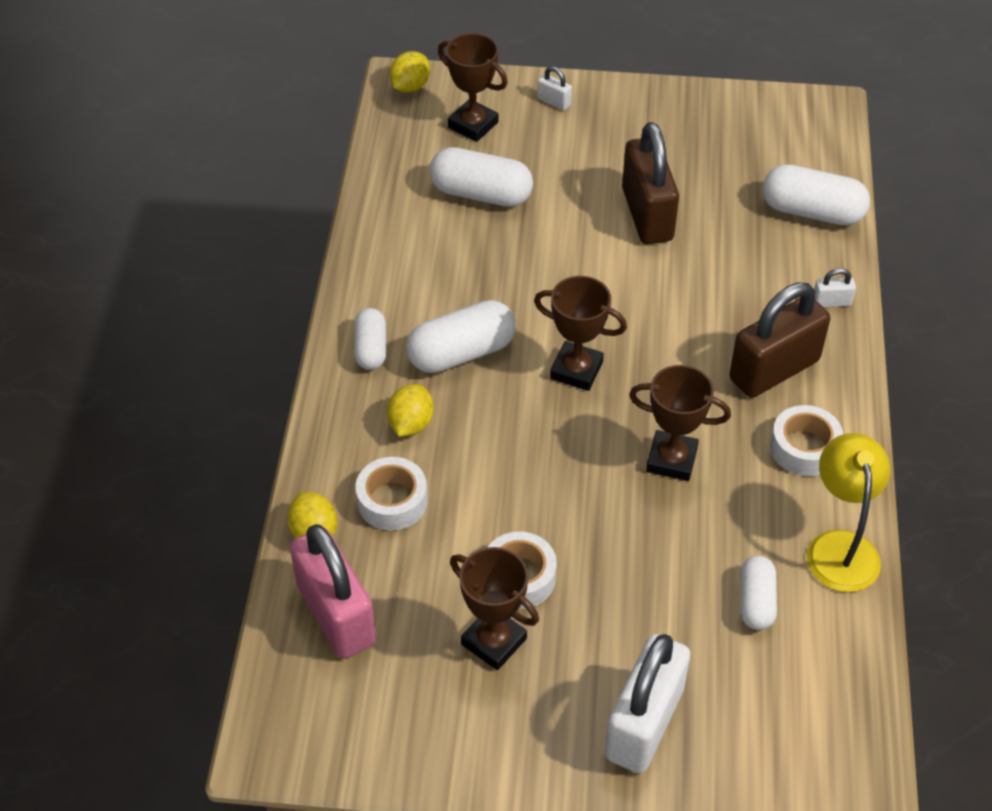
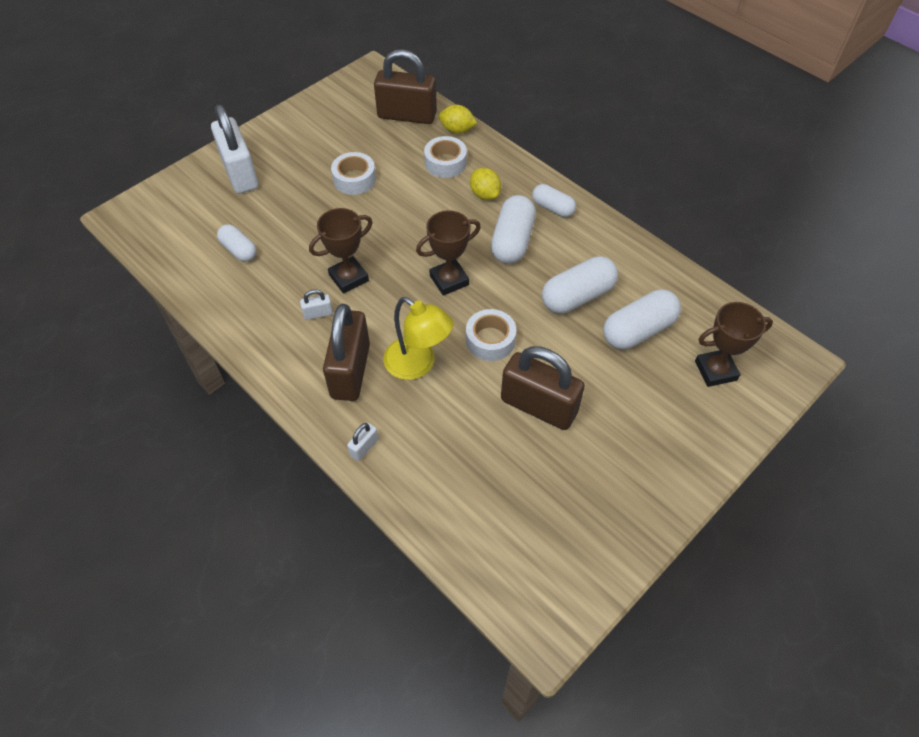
camera: 130 degrees right, 5 degrees up
(336, 614) = (407, 115): pink padlock -> brown padlock
(410, 87) = (788, 361): yellow lemon -> none
(493, 641) = (334, 152): brown trophy -> none
(554, 102) = (706, 437): white padlock -> white padlock (318, 313)
(804, 448) = (288, 340): white tape -> white tape (490, 340)
(812, 211) = (449, 510): white capsule -> white capsule (577, 296)
(840, 547) = (221, 306): yellow lamp -> yellow lamp (418, 365)

